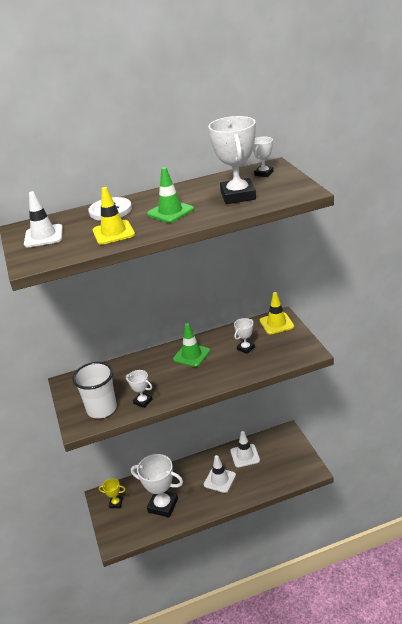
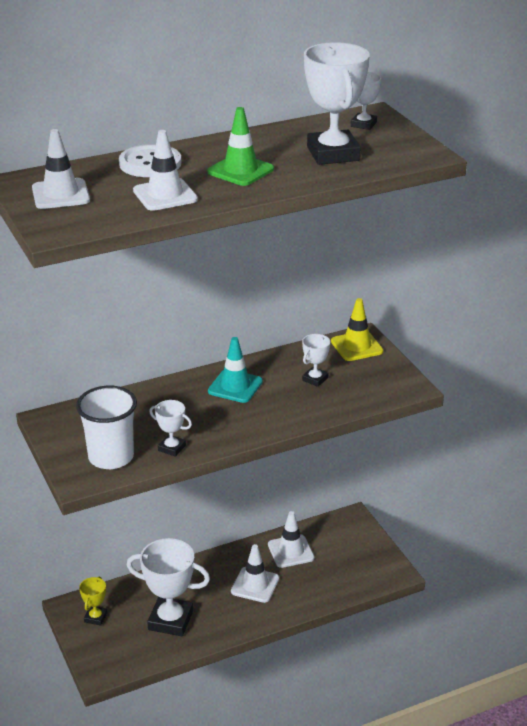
camera: 10 degrees left, 0 degrees up
(113, 233) = (165, 195): yellow traffic cone -> white traffic cone
(116, 503) = (95, 617): yellow trophy -> yellow trophy turned 75 degrees counterclockwise
(191, 355) = (235, 386): green traffic cone -> turquoise traffic cone

